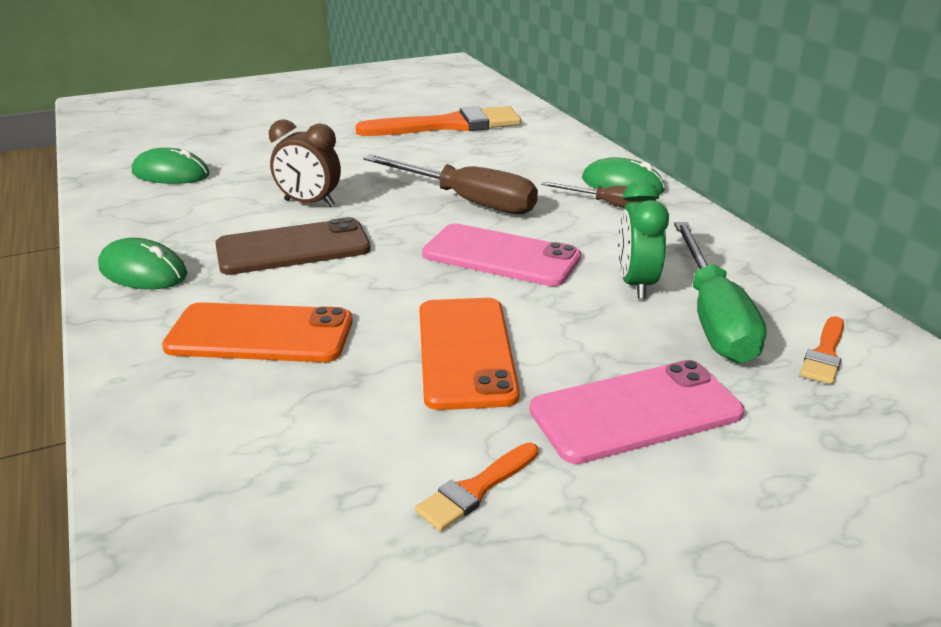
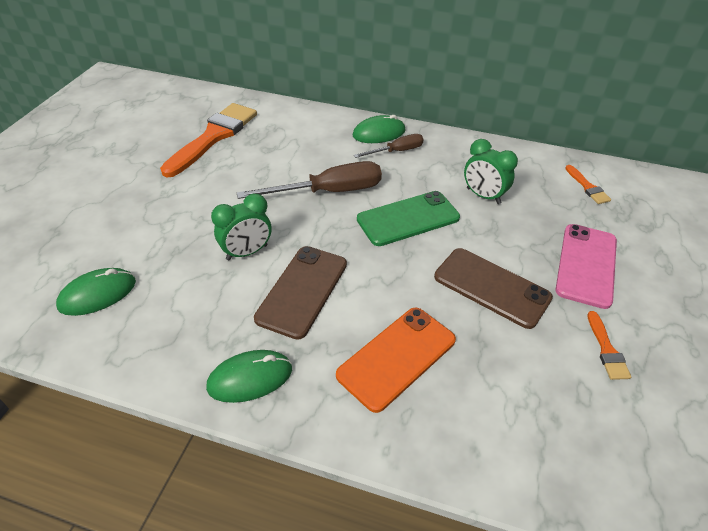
camera: 50 degrees left, 15 degrees up
(309, 203) = (247, 252): brown clock -> green clock
(465, 352) = (491, 287): orange phone -> brown phone
(501, 256) = (408, 219): pink phone -> green phone
(713, 317) = (533, 194): green screwdriver -> none

